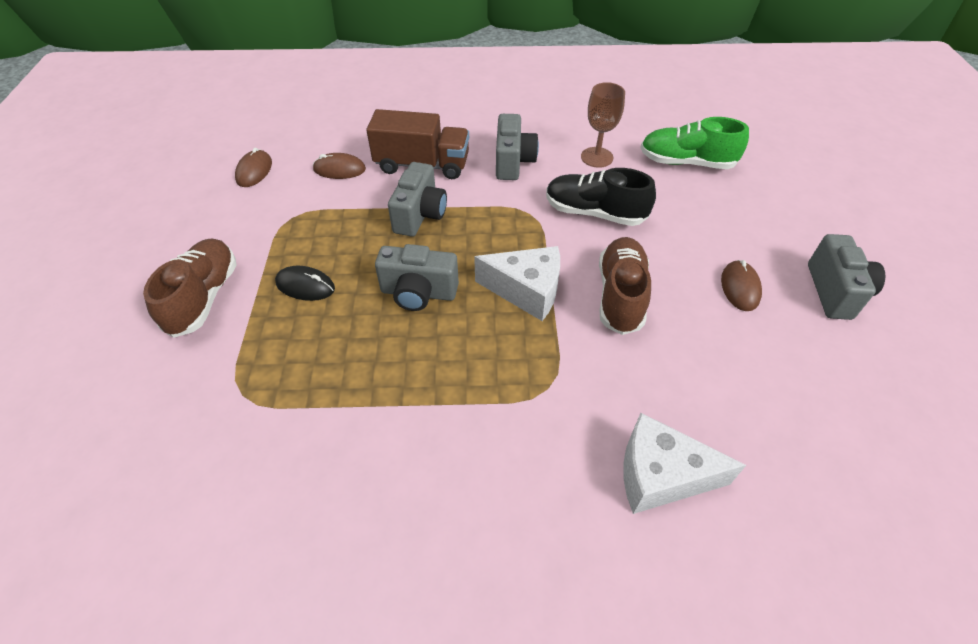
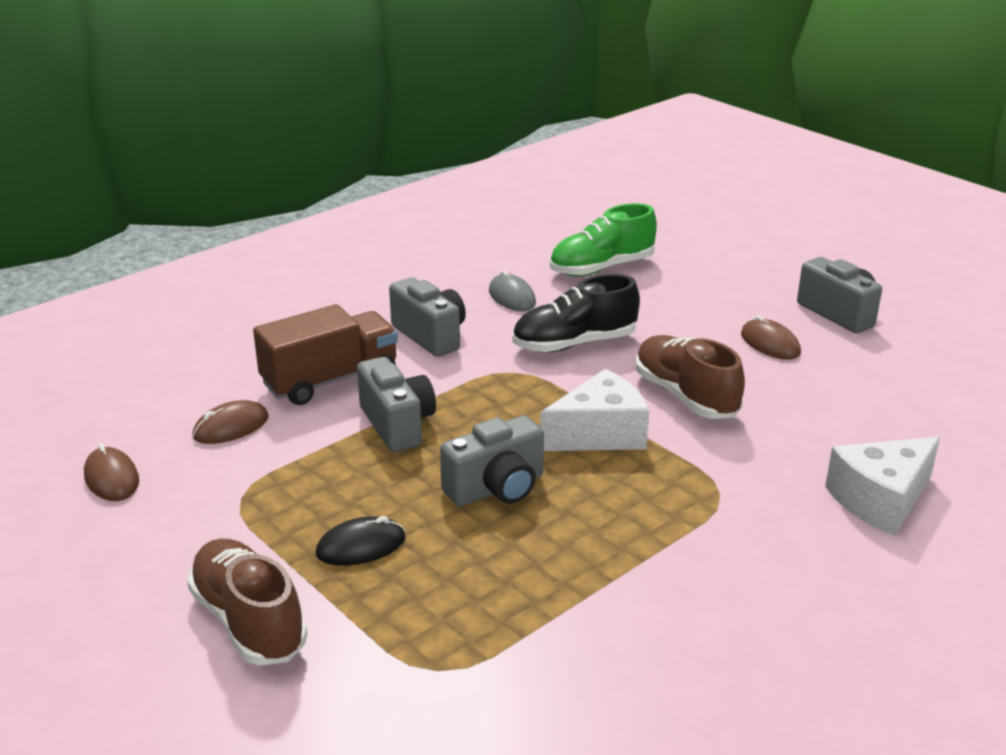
camera: 40 degrees left, 20 degrees down
(597, 157) = (512, 297): brown goblet -> grey mouse

